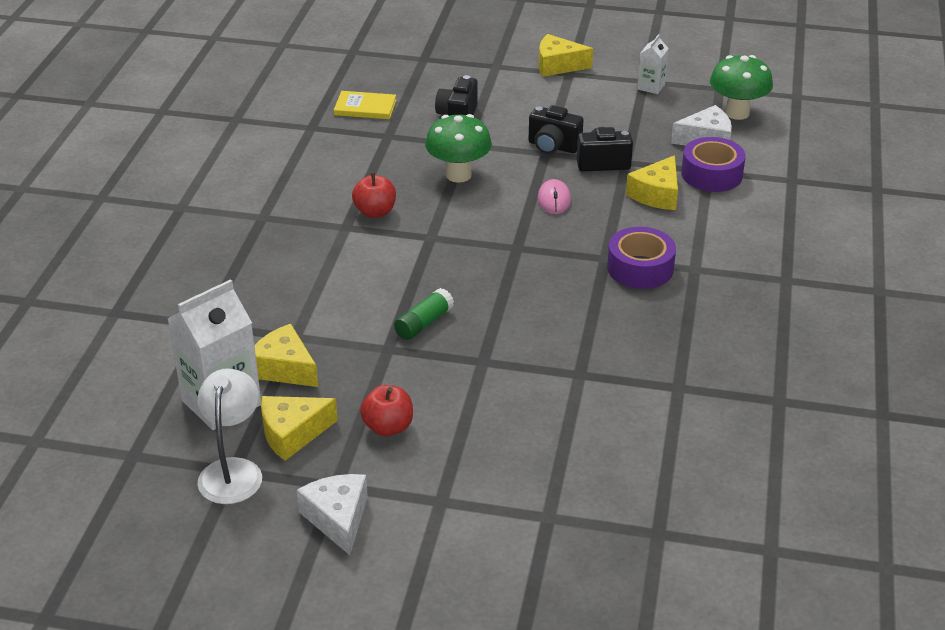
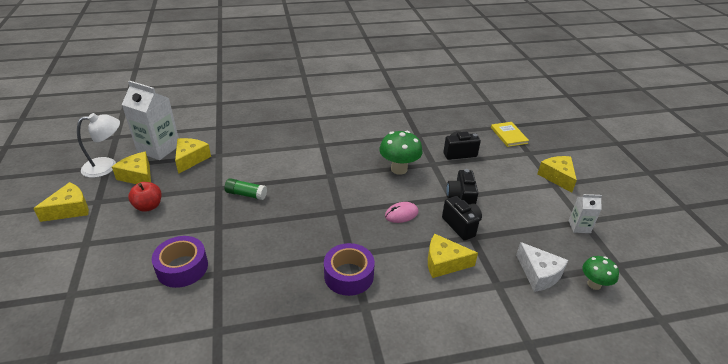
camera: 65 degrees right, 0 degrees up
(338, 518) = (70, 209): white cheese -> yellow cheese
(365, 107) = (438, 120): yellow book -> yellow book (509, 135)
(375, 212) = (341, 150): red apple -> none
(711, 174) = (494, 288): purple tape -> purple tape (182, 268)
(737, 113) = (594, 284): green mushroom -> green mushroom, size x0.62

